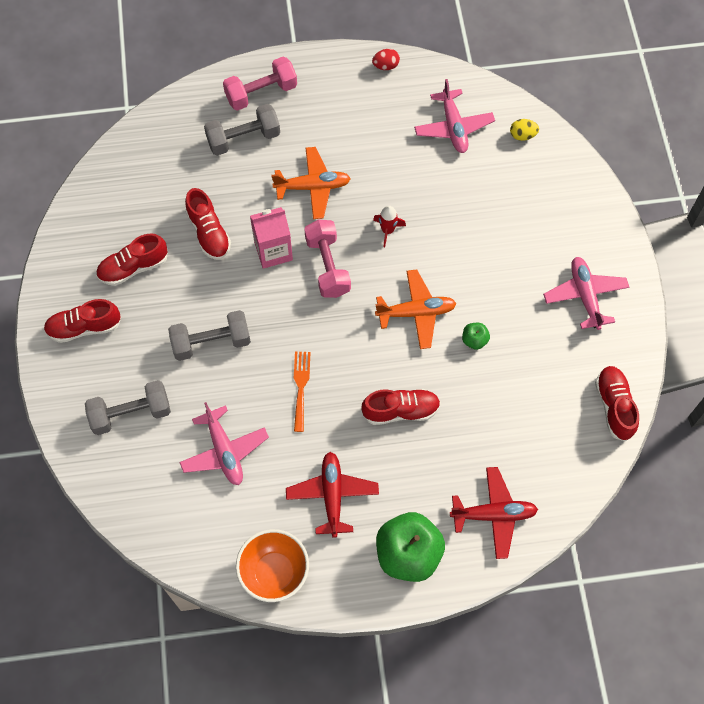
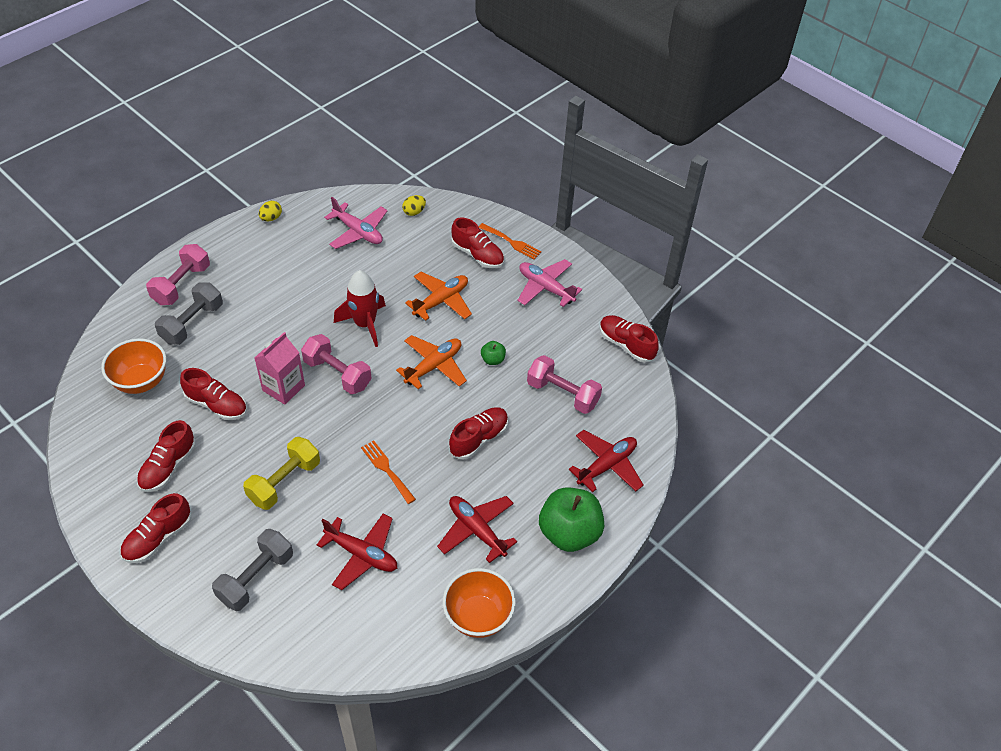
camera: 40 degrees left, 15 degrees down
(166, 172) = (141, 381): none -> orange bowl
(211, 342) = (284, 482): grey dumbbell -> yellow dumbbell
(224, 451) = (362, 554): pink plane -> red plane
(313, 187) = (279, 326): orange plane -> orange plane (441, 301)
(385, 66) = (271, 218): red egg -> yellow egg
(387, 230) = (365, 324): red rocket -> red rocket, size x1.78
(511, 417) = (562, 394): none -> pink dumbbell
(547, 219) = (477, 255): none -> red shoe
(591, 225) = (511, 242): none -> orange fork

